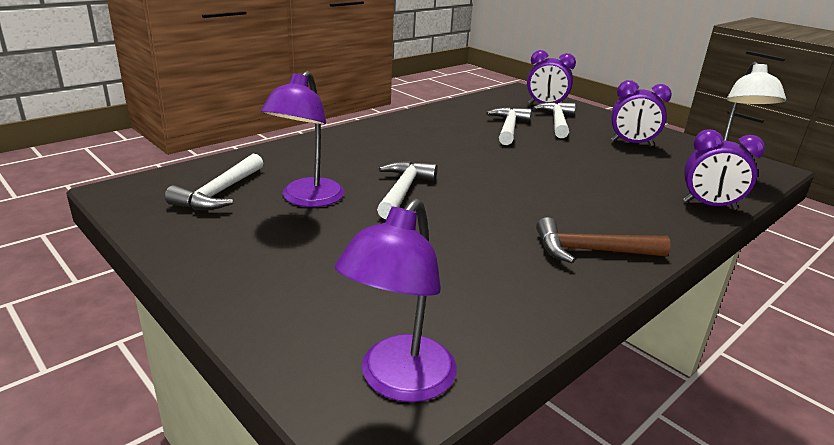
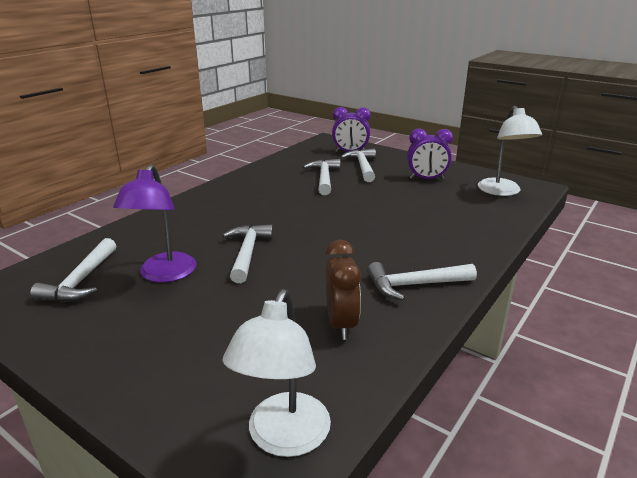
camera: 10 degrees left, 0 degrees up
(398, 381) = (283, 438): purple lamp -> white lamp
(493, 277) = (341, 324): none -> brown clock
(591, 251) = (415, 285): brown hammer -> white hammer
(709, 205) = (497, 228): purple clock -> none

